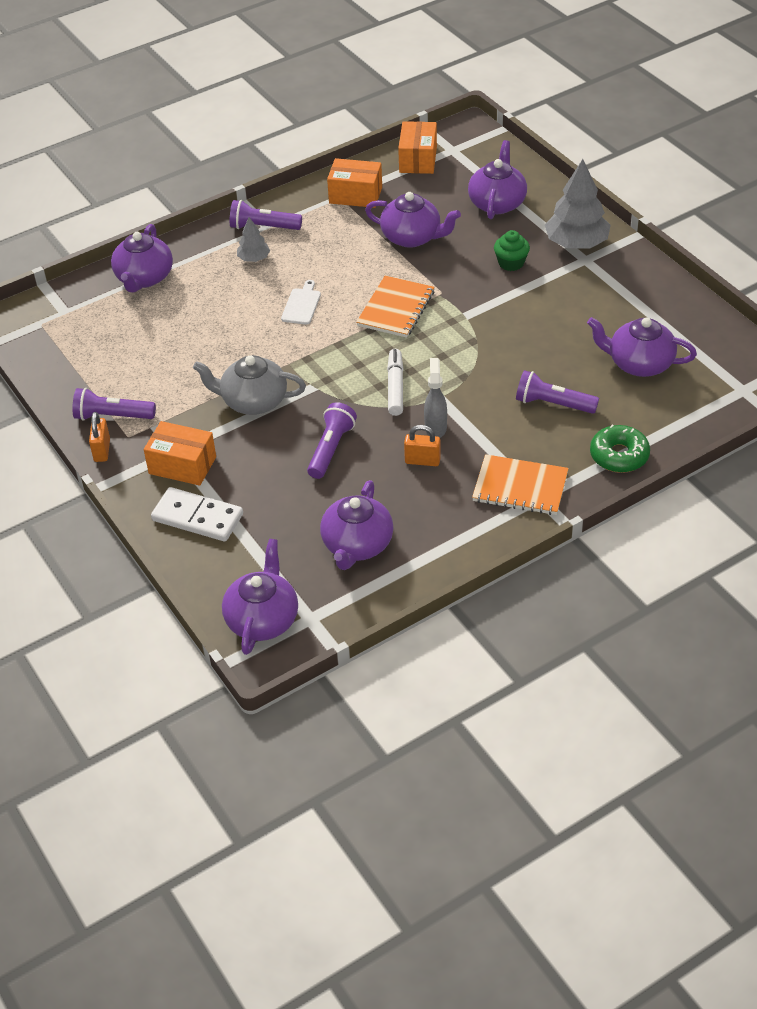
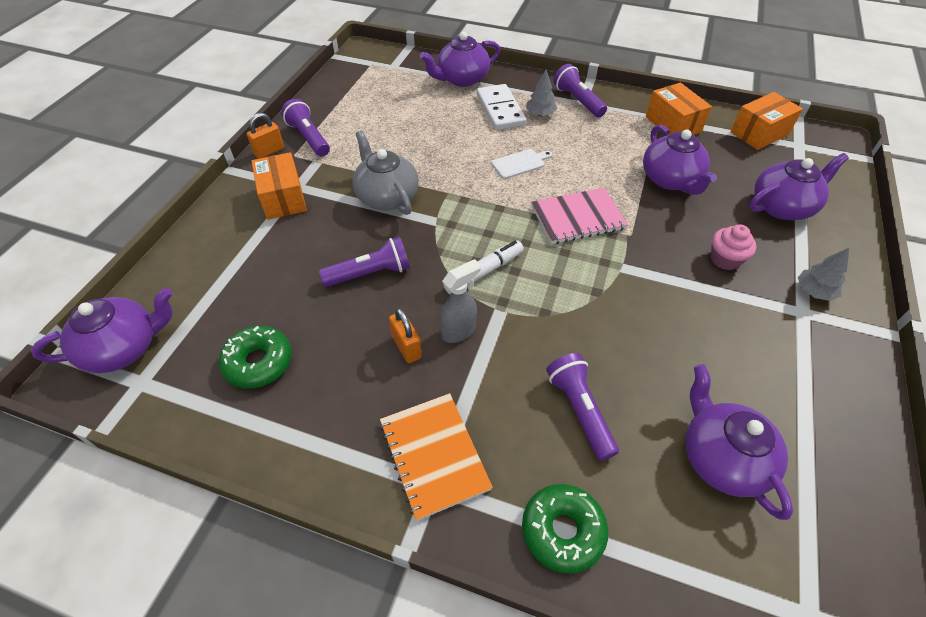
camera: 50 degrees right, 5 degrees up
(198, 517) = (229, 238): white domino -> white domino (500, 110)
(357, 545) = (259, 362): purple teapot -> green donut
(396, 309) = (578, 218): orange notebook -> pink notebook
(511, 263) = (725, 259): green cupcake -> pink cupcake
(576, 243) = (814, 291): grey tree -> grey tree, size x0.52

